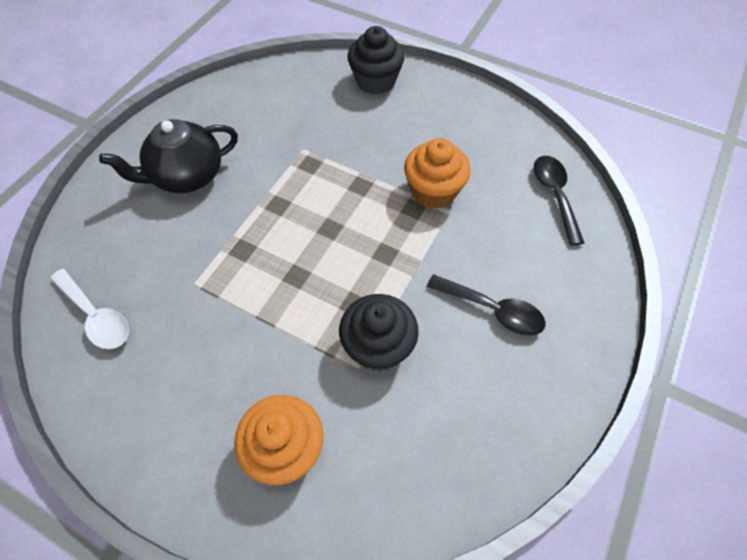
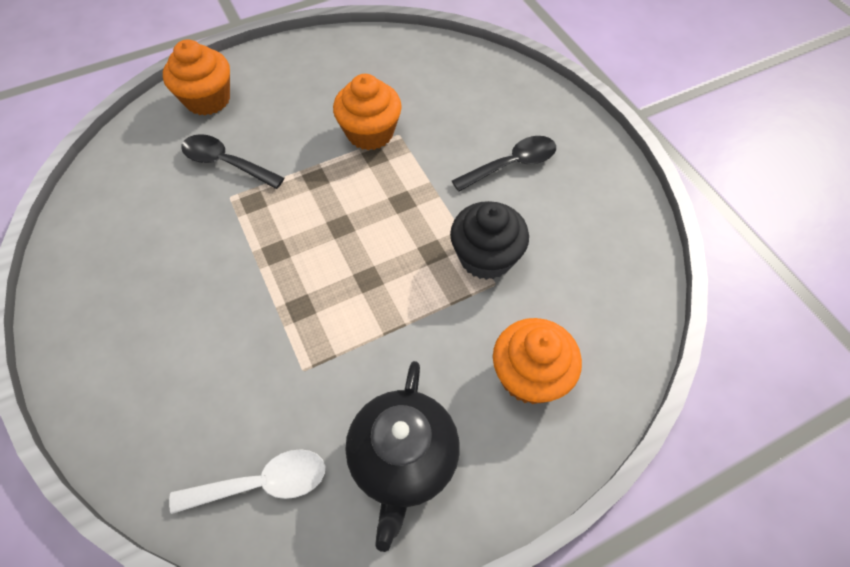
camera: 55 degrees left, 0 degrees up
(187, 176) = (160, 312): black teapot -> black teapot (403, 459)
(375, 81) = (207, 99): black cupcake -> orange cupcake
(554, 195) = (444, 65): black spoon -> black spoon (226, 163)

